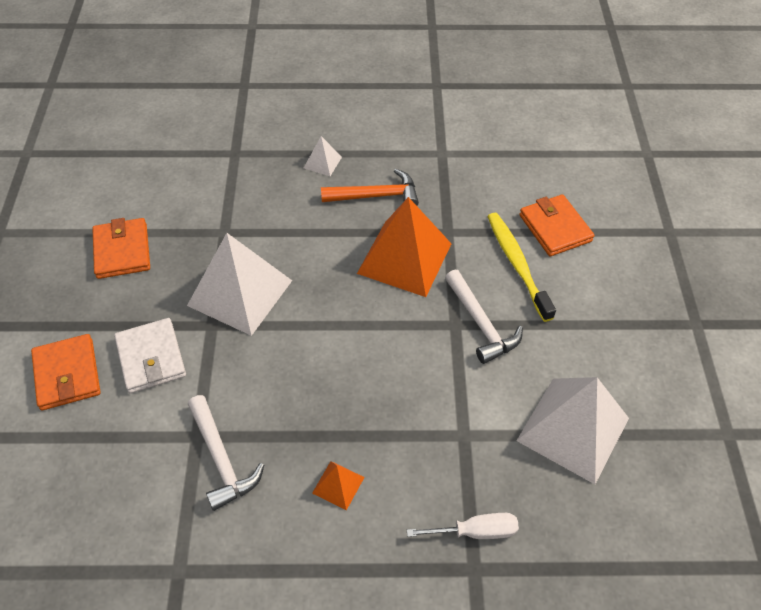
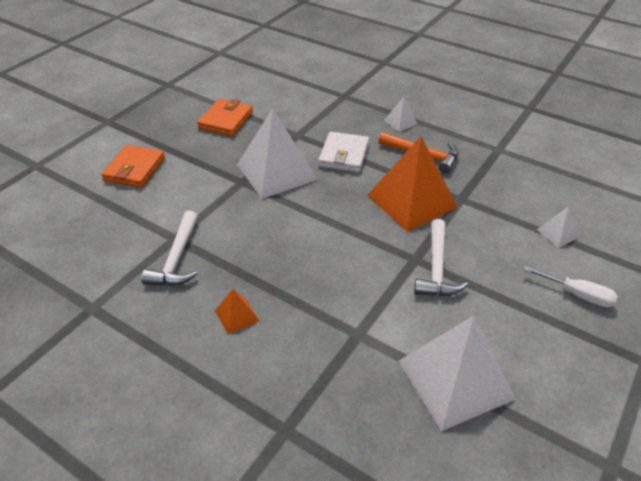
camera: 35 degrees right, 10 degrees down
(151, 358) = (189, 182): white wallet -> white wallet (343, 155)
(475, 531) = (309, 404): white screwdriver -> white screwdriver (577, 294)
(517, 264) = (502, 243): yellow toothbrush -> none
(555, 228) = (558, 233): orange wallet -> white pyramid

